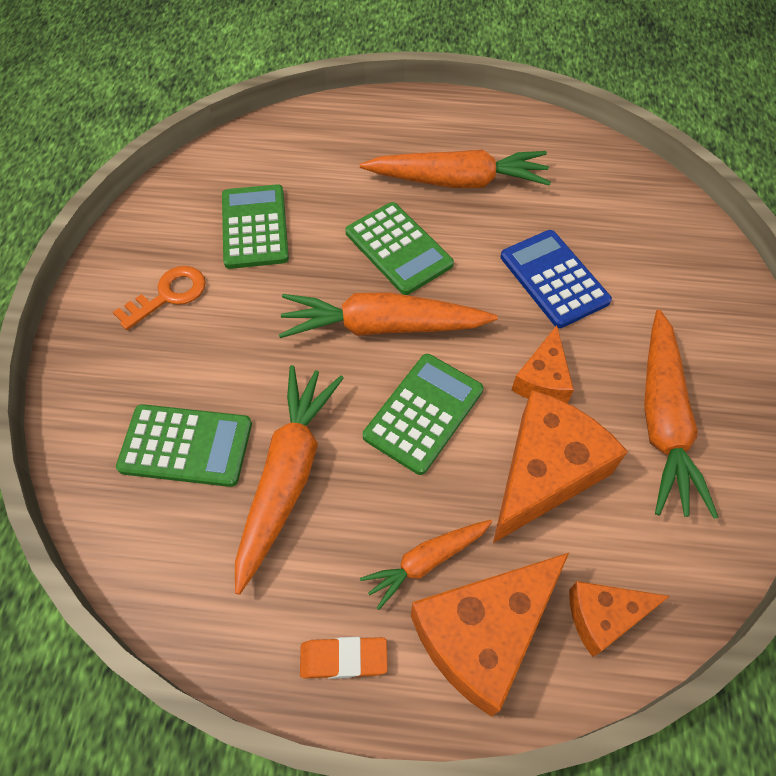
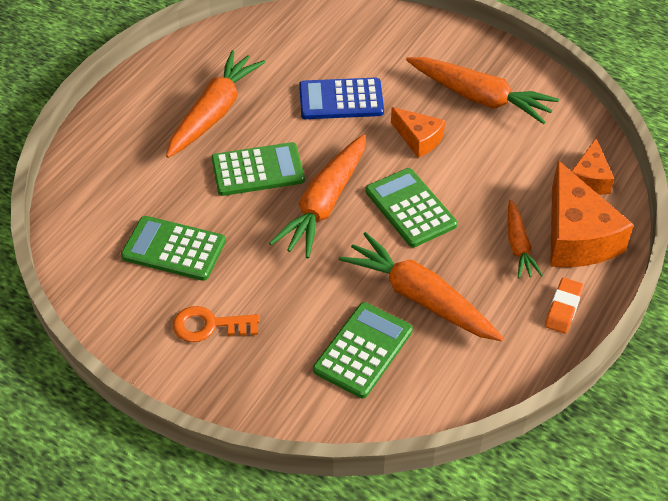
camera: 65 degrees left, 10 degrees down
(168, 295) = (209, 326): orange key -> orange key turned 75 degrees counterclockwise
(545, 472) = (486, 166): orange cheese -> none

